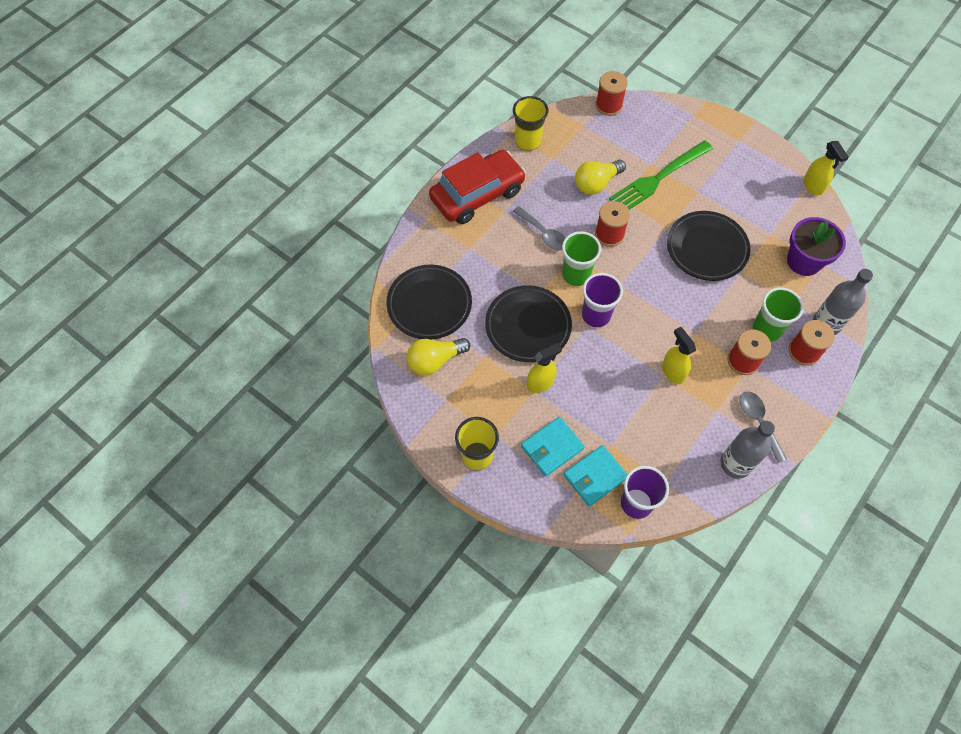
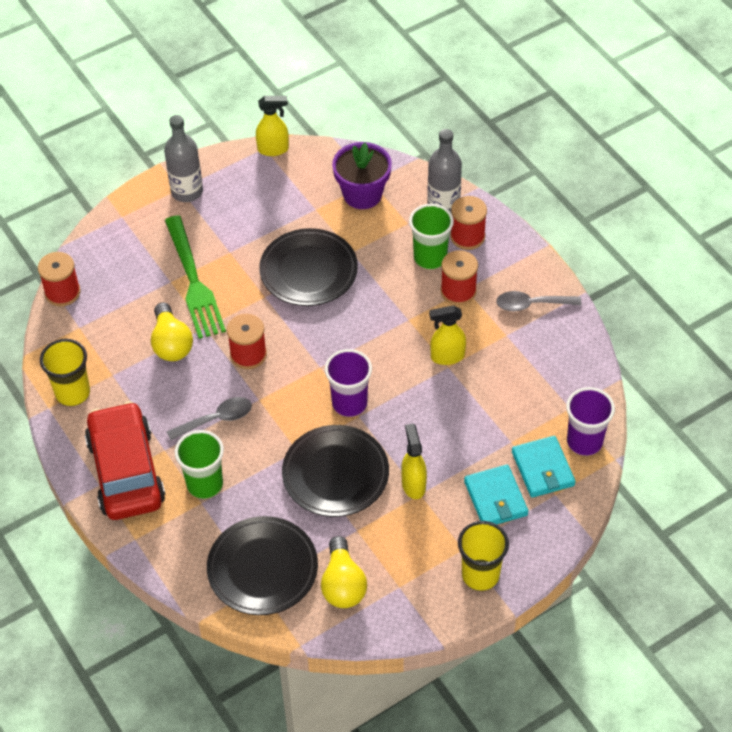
camera: 70 degrees left, 10 degrees down
(576, 275) = (288, 405): green cup -> green cup (205, 484)
(735, 464) = (570, 341): grey bottle -> grey bottle (187, 191)

